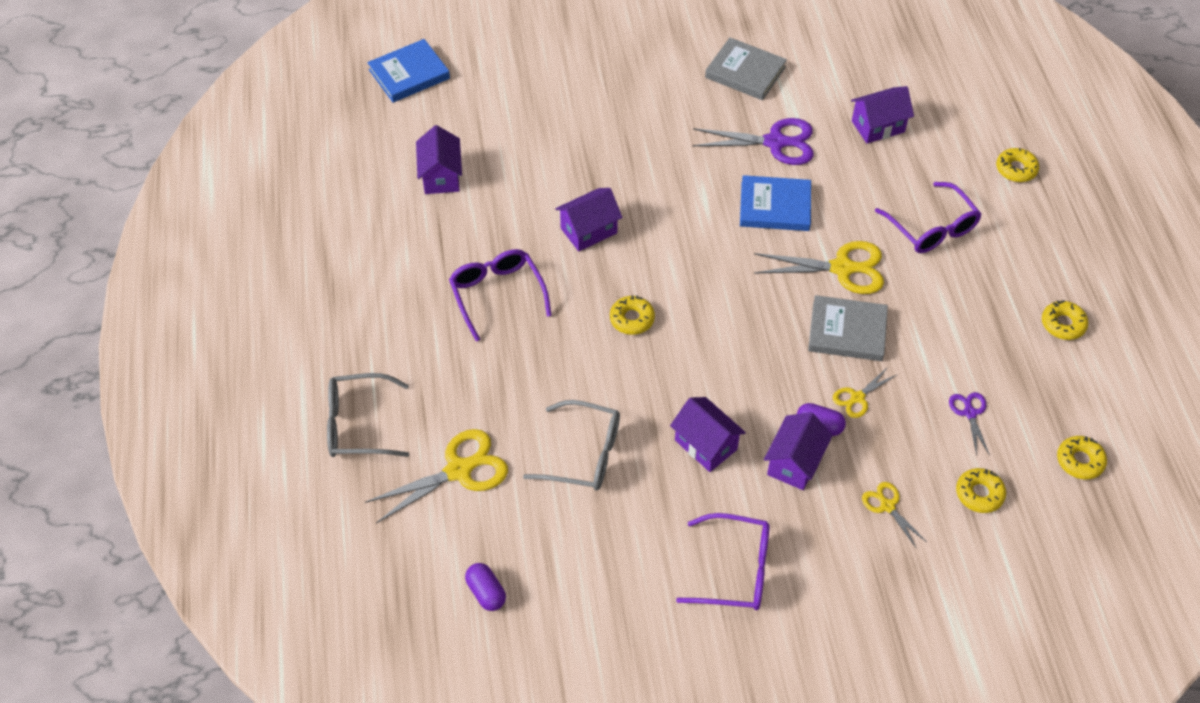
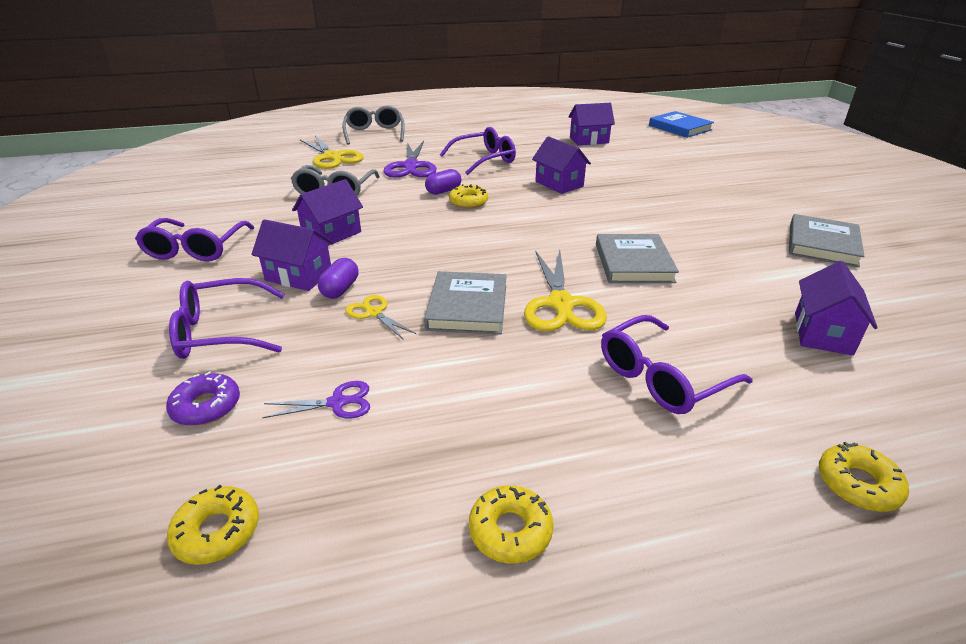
camera: 85 degrees right, 20 degrees down
(486, 592) = (233, 168): purple capsule -> purple capsule (443, 191)
(775, 142) = (730, 262): purple scissors -> purple scissors (411, 166)
(775, 207) = (633, 263): blue book -> grey book
(878, 126) = (822, 333): purple house -> purple house turned 45 degrees clockwise
(887, 506) = (222, 331): yellow scissors -> purple glasses
(979, 494) = (206, 406): yellow donut -> purple donut

